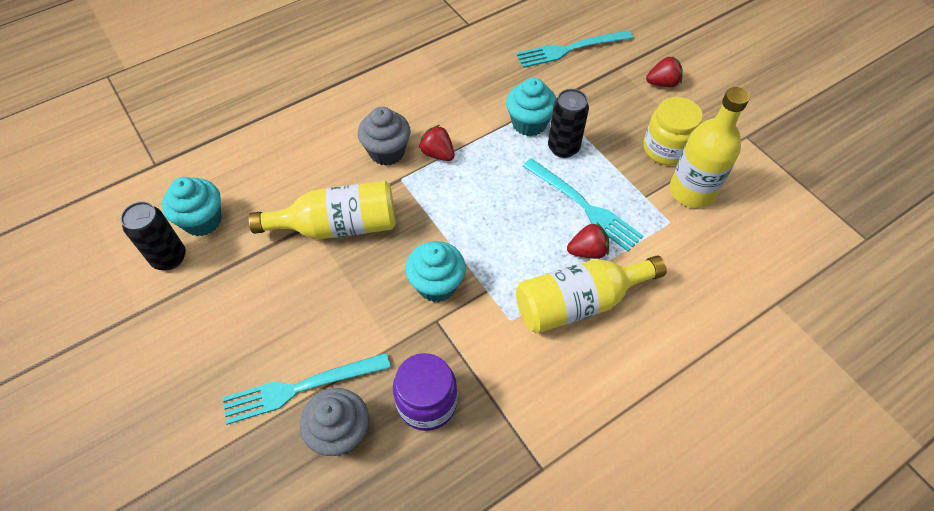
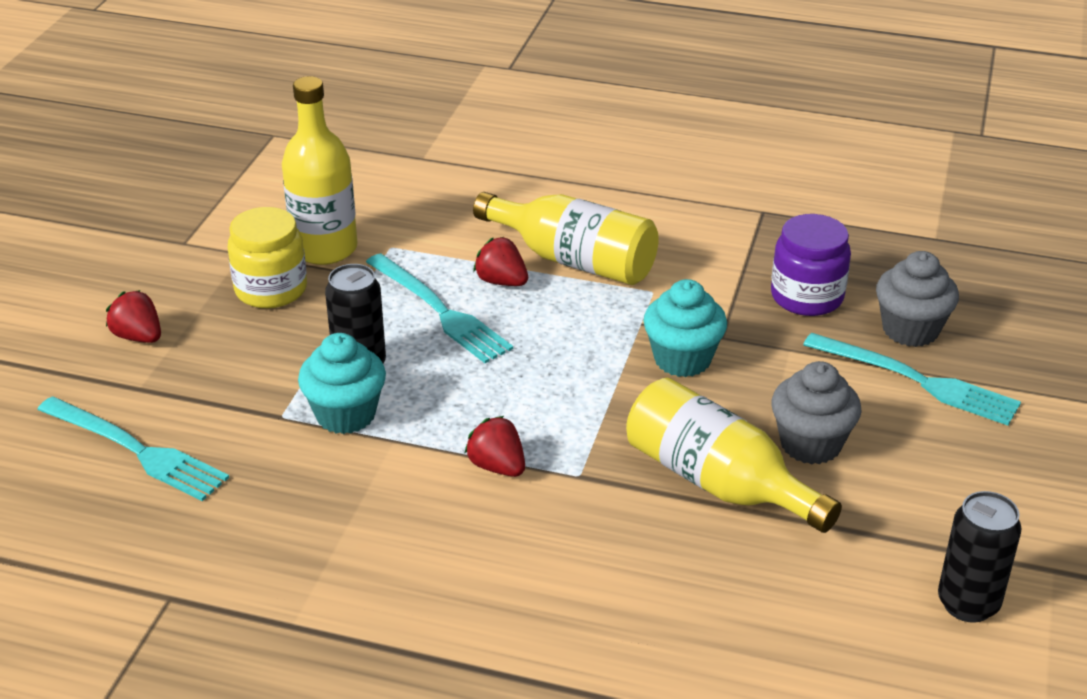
camera: 130 degrees left, 20 degrees down
(202, 220) = (884, 618): turquoise cupcake -> none
(387, 152) = (551, 516): grey cupcake -> grey cupcake (810, 444)
(437, 154) = (497, 466): red strawberry -> red strawberry turned 135 degrees clockwise
(583, 206) = (439, 310): turquoise fork -> turquoise fork turned 135 degrees clockwise

